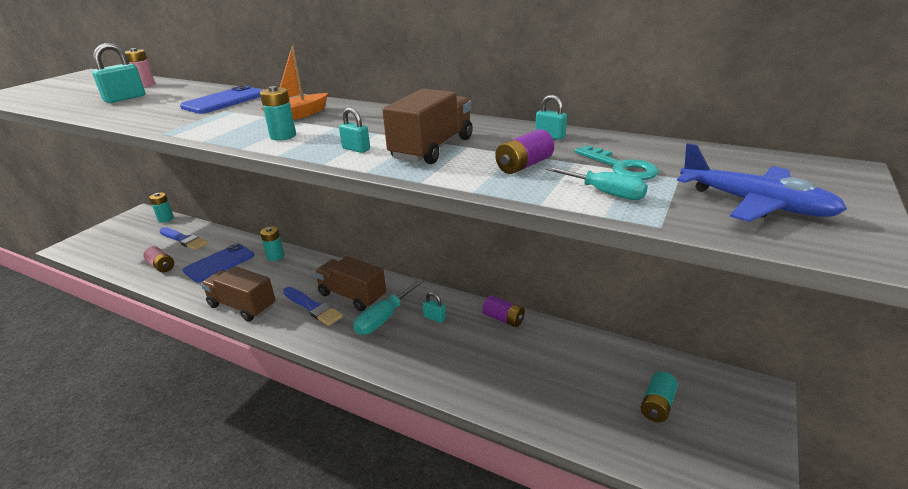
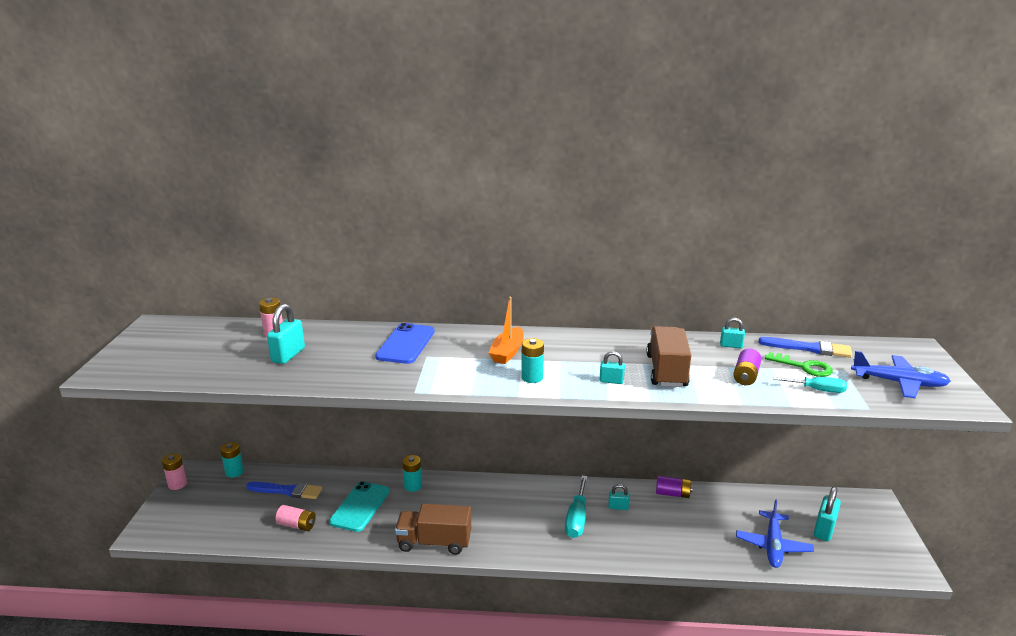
camera: 25 degrees left, 5 degrees down
(123, 219) = (177, 484): none -> pink battery
(219, 263) = (360, 506): blue phone -> turquoise phone
(313, 307) = (503, 526): blue brush -> blue brush (809, 348)
(352, 296) = (529, 506): brown truck -> none
(573, 405) = (773, 545): none -> blue plane
(620, 167) = (804, 367): turquoise key -> green key
(657, 405) = (824, 529): turquoise battery -> turquoise padlock

